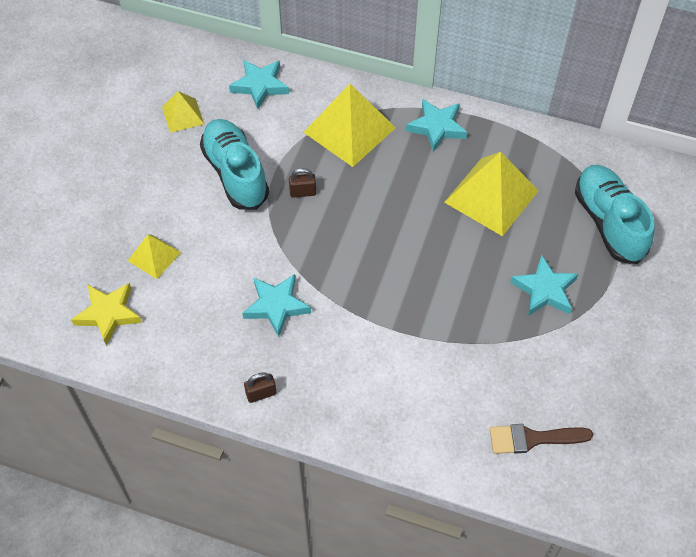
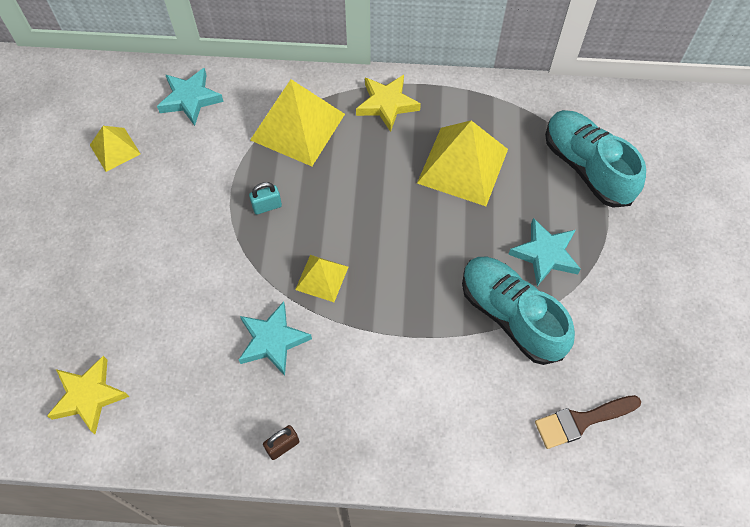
camera: 15 degrees left, 5 degrees up
(154, 256) = (123, 316): yellow pyramid -> yellow pyramid (322, 278)
(235, 173) = (189, 201): turquoise shoe -> turquoise shoe (511, 315)
(303, 192) = (267, 206): brown padlock -> turquoise padlock
(437, 127) = (387, 104): turquoise star -> yellow star

